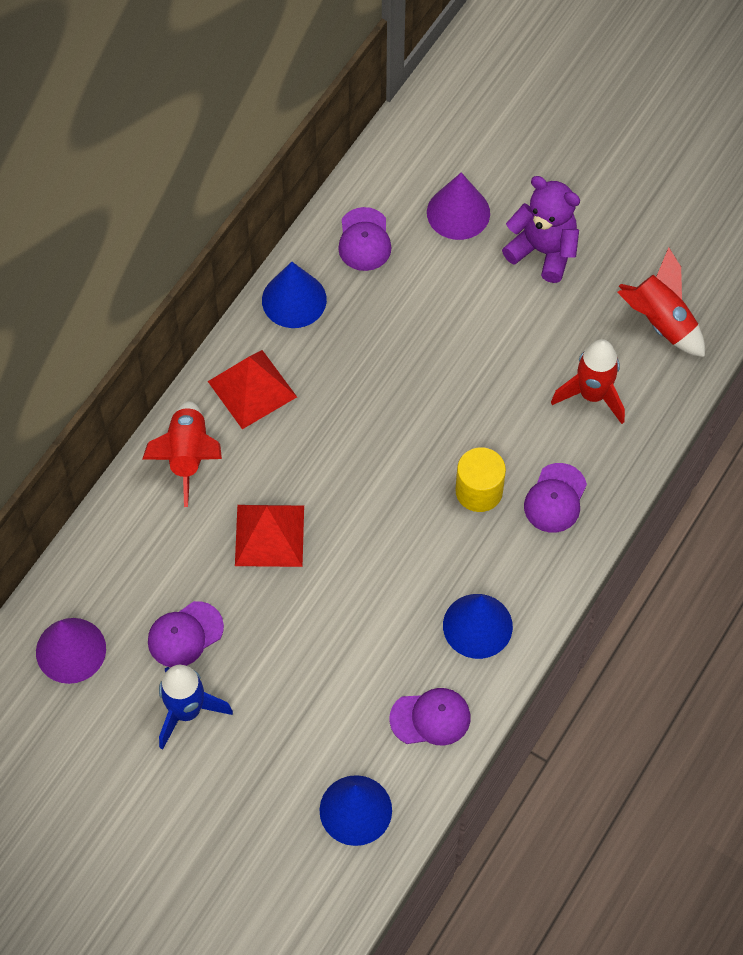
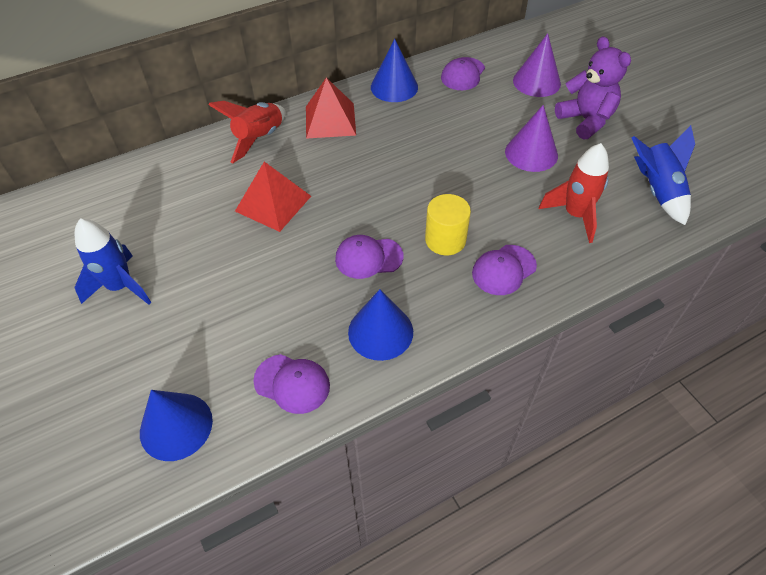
camera: 30 degrees right, 10 degrees down
(71, 650) = (86, 213): purple cone -> purple cone (531, 153)
(185, 635) = (165, 237): purple cap -> purple cap (368, 258)
(660, 322) = (657, 192): red rocket -> blue rocket

